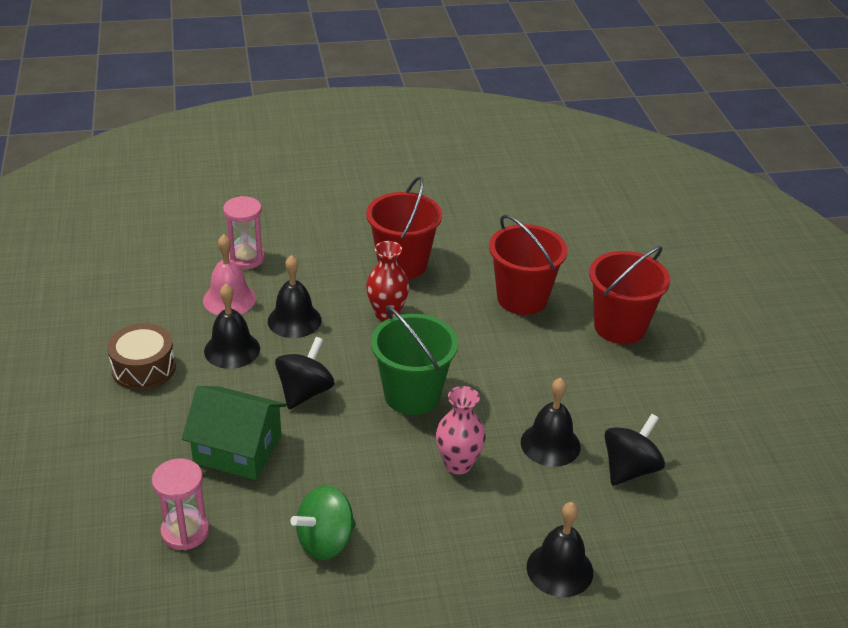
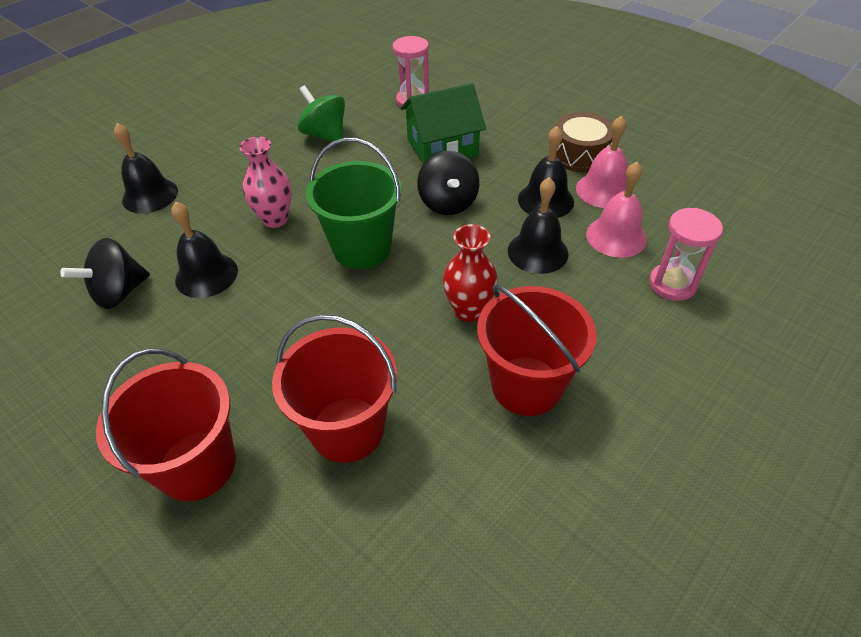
camera: 145 degrees right, 10 degrees up
(180, 331) = (603, 190): none -> pink bell
(325, 541) = (325, 135): green spinning top -> green spinning top turned 60 degrees counterclockwise
(629, 469) = (119, 293): black spinning top -> black spinning top turned 45 degrees clockwise

